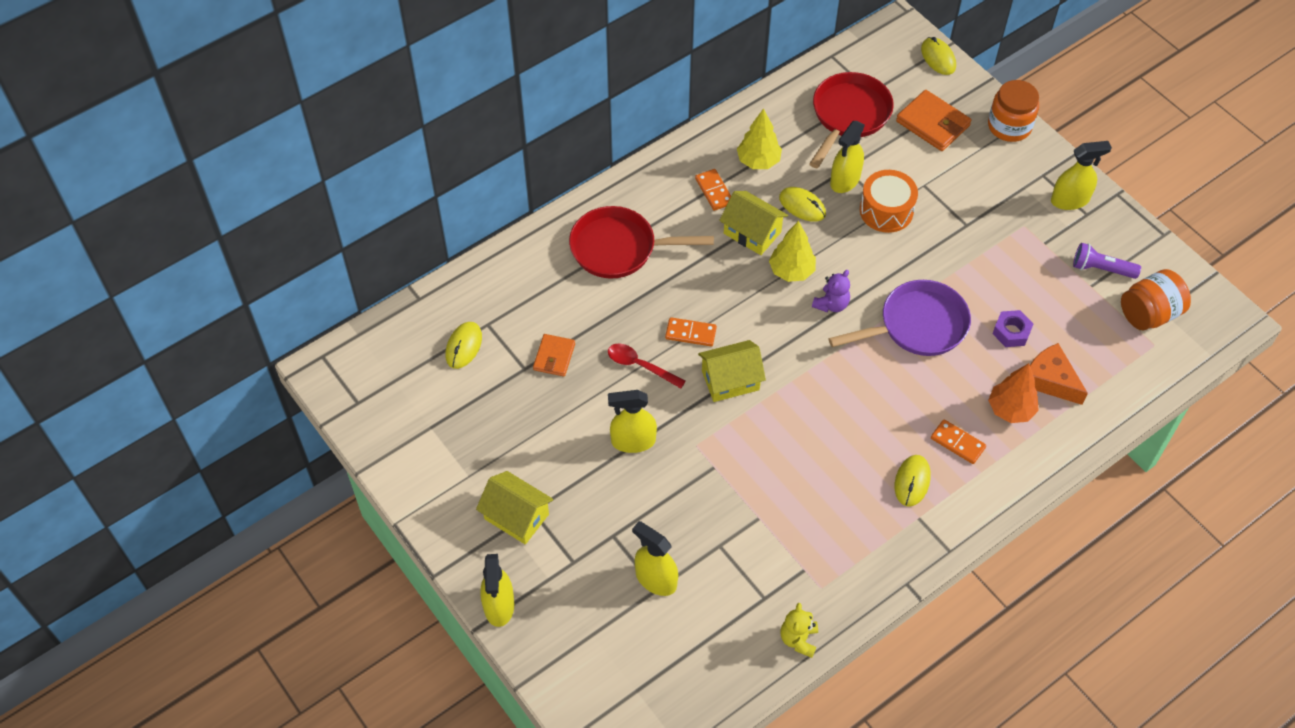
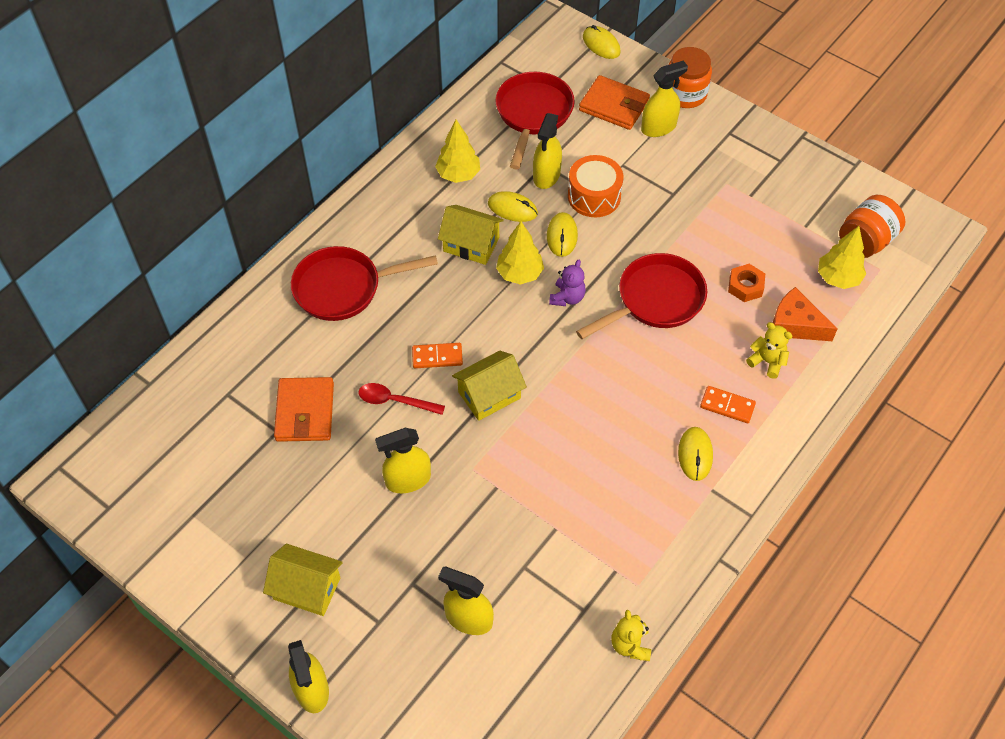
camera: 15 degrees left, 0 degrees up
(464, 346) = (208, 422): yellow mouse -> yellow mouse (562, 236)
(554, 357) = (305, 412): orange wallet -> orange wallet, size x1.58
(714, 191) = (423, 212): orange domino -> none
(917, 326) = (655, 300): purple pan -> red pan
(1010, 410) = (767, 361): orange tree -> yellow teddy bear
(1011, 332) = (745, 286): purple nut -> orange nut
(1070, 200) = (761, 151): yellow spray bottle -> yellow spray bottle (658, 127)
(1101, 269) = (809, 208): purple flashlight -> none
(1108, 344) = (838, 278): none -> yellow tree

